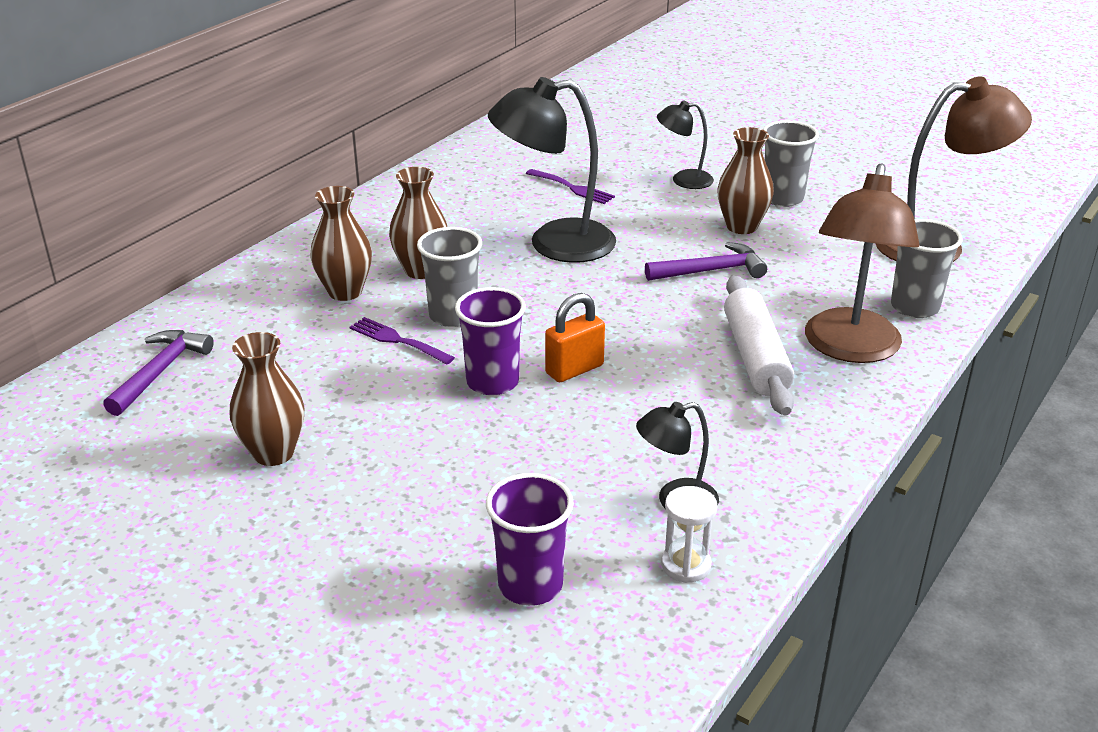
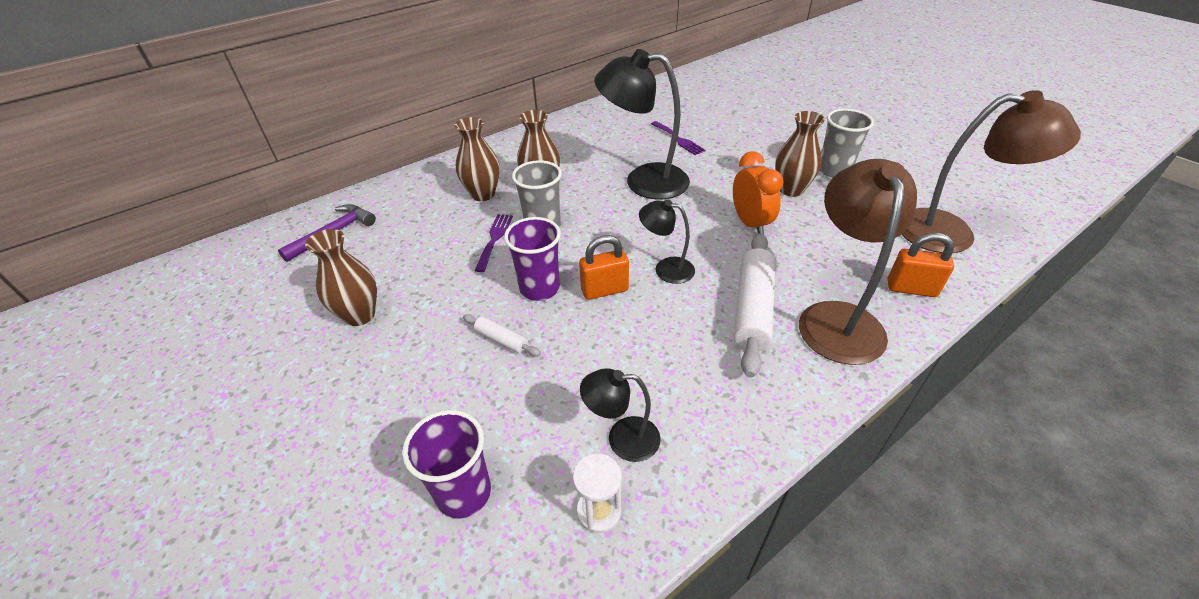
camera: 20 degrees right, 10 degrees up
(397, 340) = (494, 239): purple fork -> purple fork turned 45 degrees clockwise
(479, 442) = (501, 340): none -> white rolling pin
(683, 180) = (762, 145): black lamp -> black lamp (666, 269)
(711, 271) = (750, 223): purple hammer -> orange clock
(850, 349) = (837, 318): brown lamp -> brown lamp turned 150 degrees clockwise
(914, 307) = (911, 289): grey cup -> orange padlock

